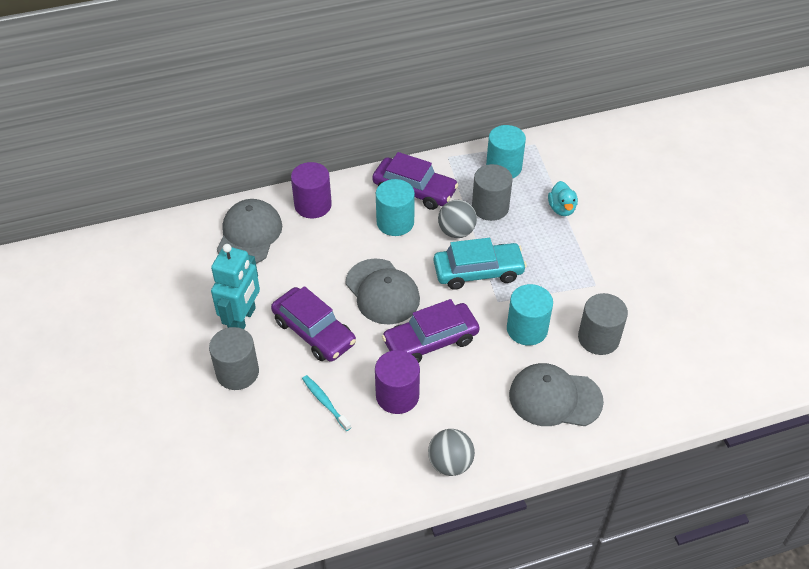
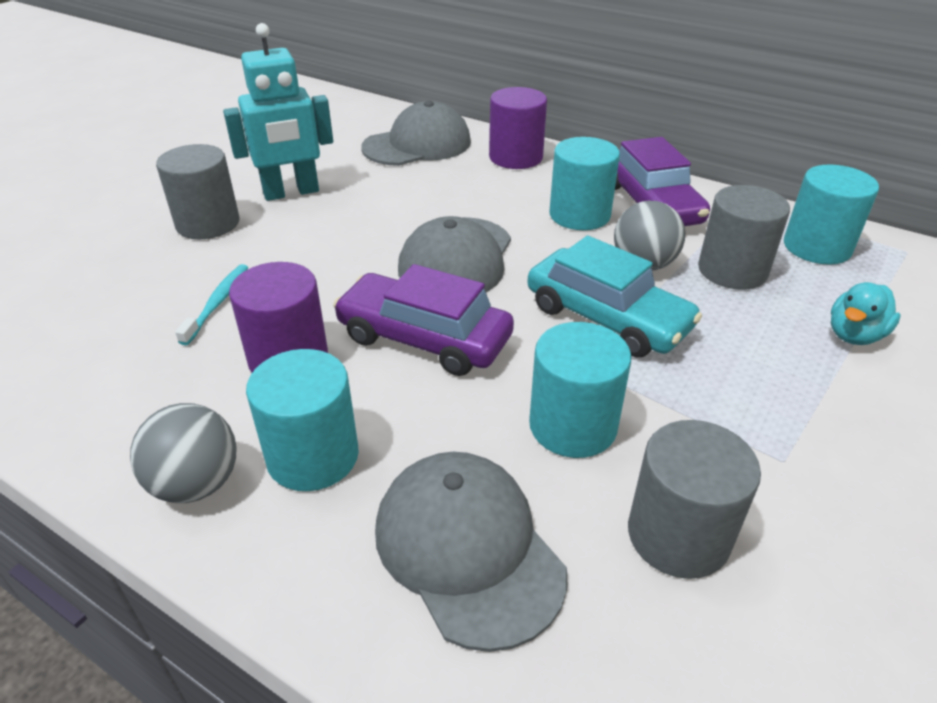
camera: 50 degrees right, 10 degrees down
(314, 332) = (328, 242): purple car -> none
(469, 418) = (313, 456): none -> turquoise cylinder

